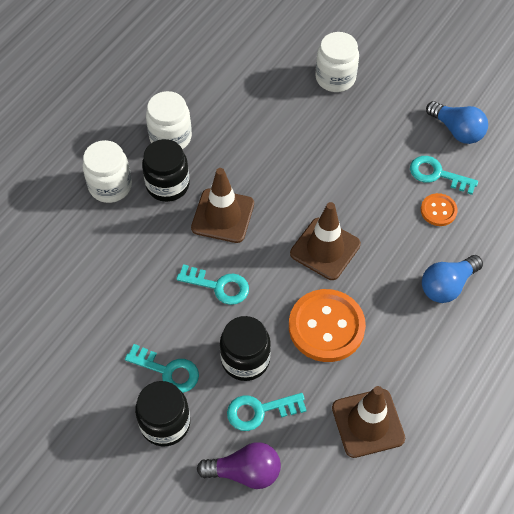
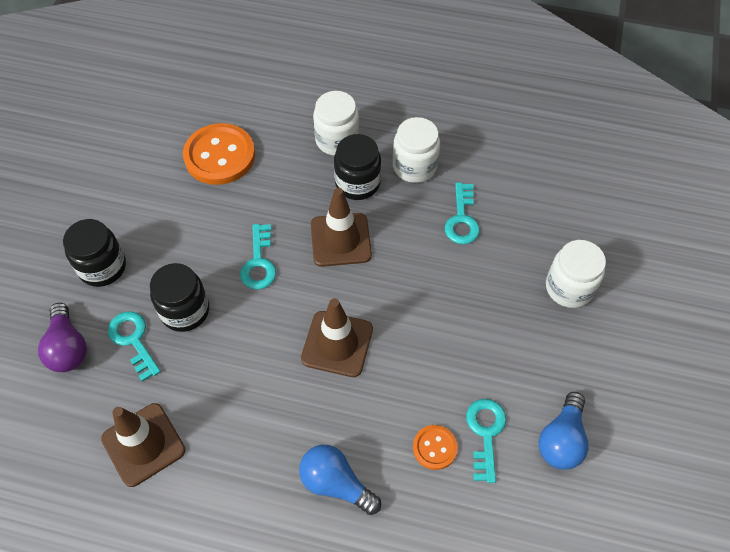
camera: 70 degrees right, 0 degrees up
(168, 371) = (156, 251): turquoise key -> turquoise key (462, 219)
(326, 327) = (243, 372): orange button -> orange button (219, 156)

